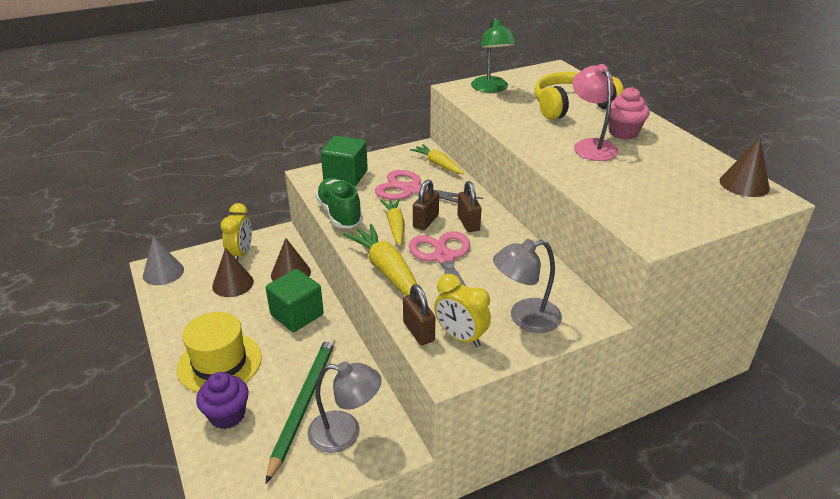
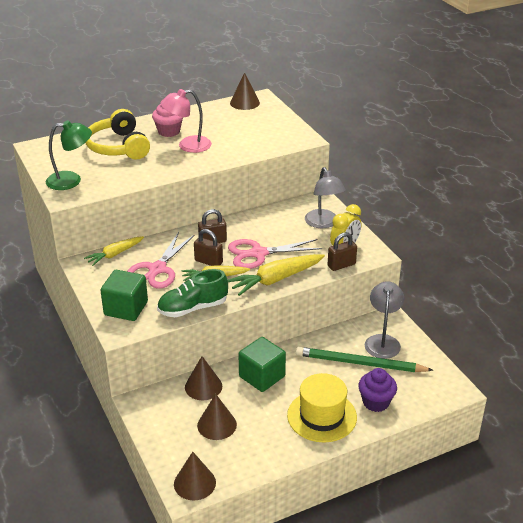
camera: 90 degrees left, 0 degrees up
(163, 272) = (194, 483): grey cone -> brown cone
(241, 254) = (168, 426): yellow clock -> none

